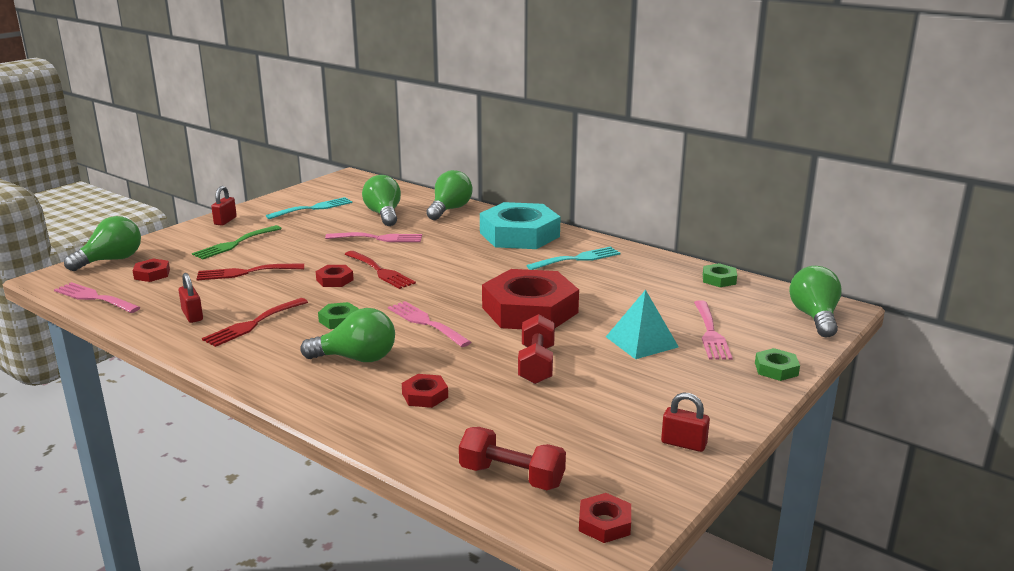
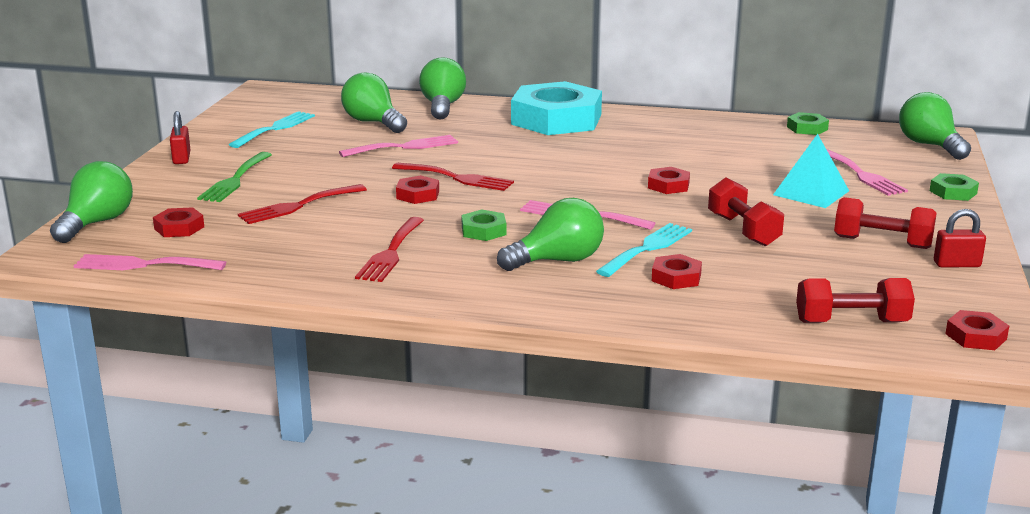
camera: 25 degrees left, 0 degrees up
(192, 316) = (304, 258): red padlock -> none
(530, 310) = (668, 185): red nut -> red nut, size x0.41
(578, 259) = (649, 132): turquoise fork -> turquoise fork (647, 248)
(642, 405) = (882, 242): none -> red dumbbell

